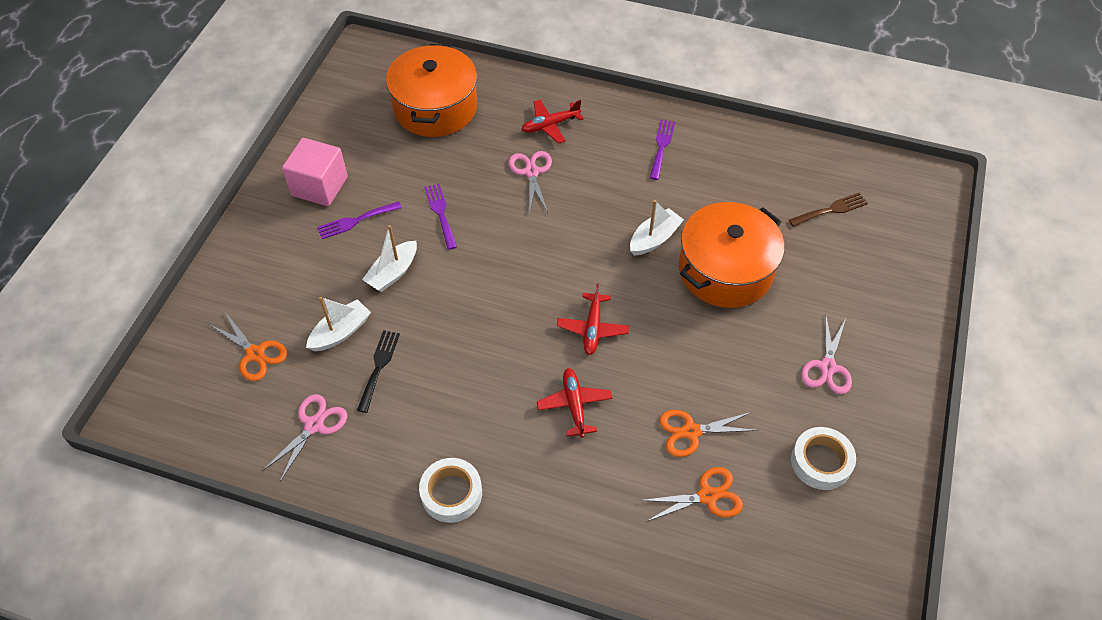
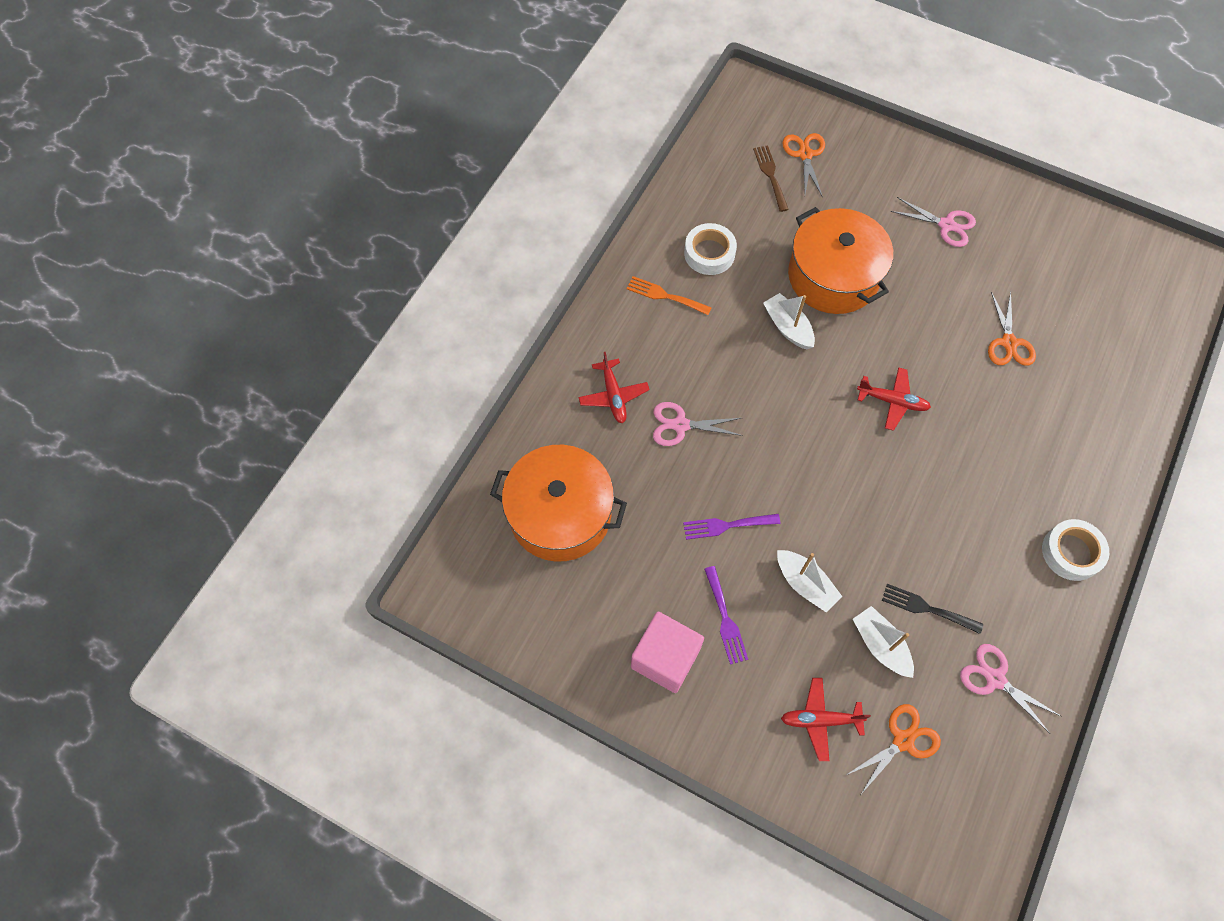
camera: 80 degrees left, 10 degrees up
(574, 405) = (978, 432): red plane -> red plane (820, 720)
(661, 146) = (664, 296): purple fork -> orange fork
(707, 496) = (1071, 344): orange scissors -> orange scissors (805, 154)
(821, 462) = (1039, 254): white tape -> white tape (709, 253)

